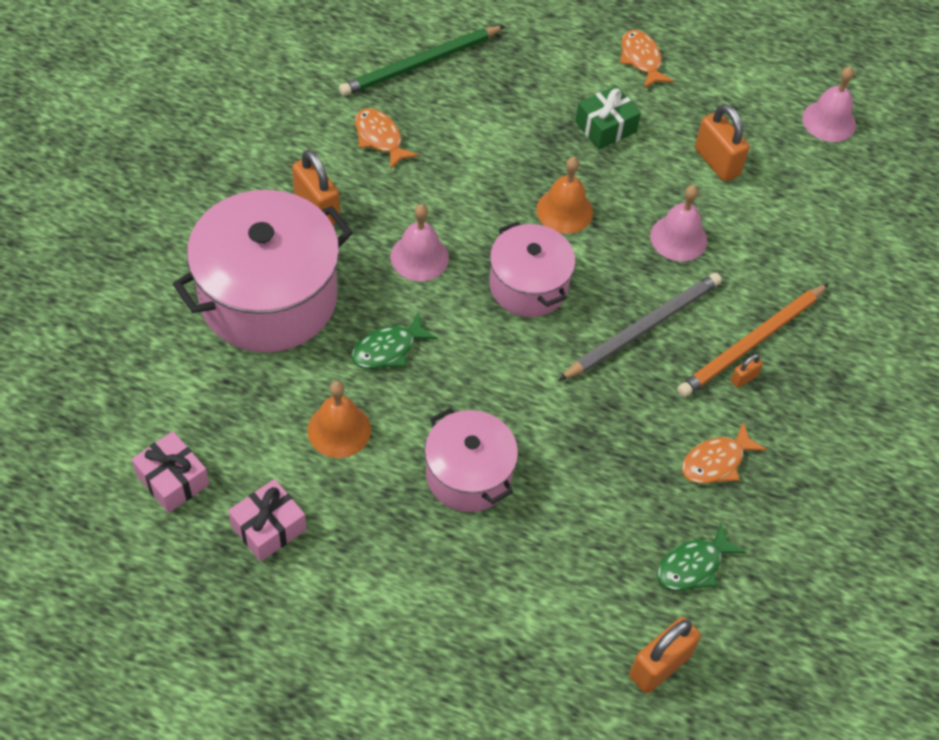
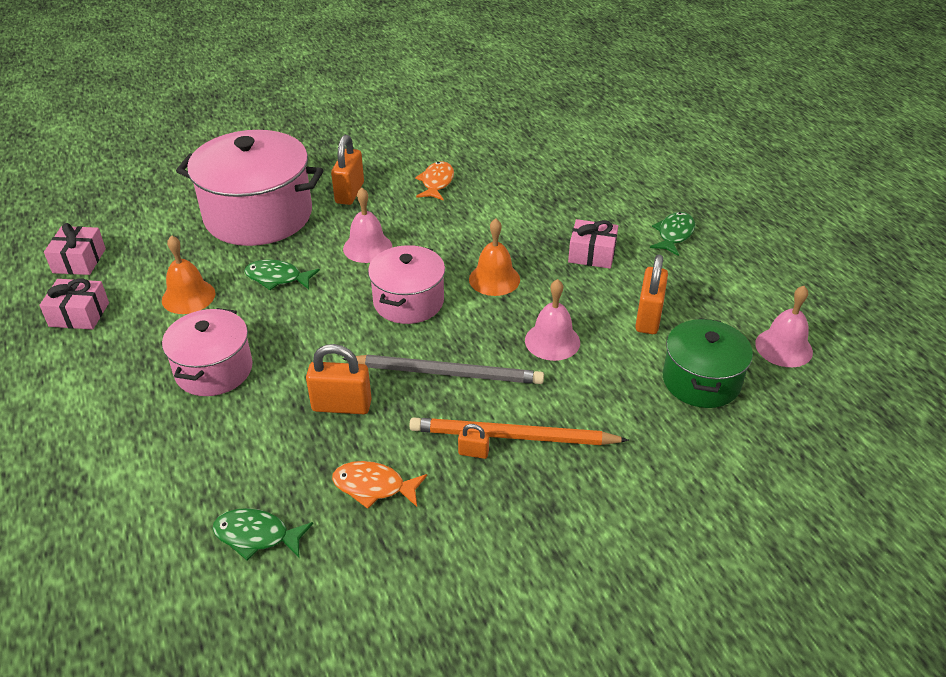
camera: 50 degrees right, 15 degrees down
(420, 64) = (516, 163): green pencil -> none
(605, 127) = (592, 254): green gift -> pink gift
(641, 59) = (674, 234): orange fish -> green fish
(659, 666) = (136, 576): orange padlock -> orange padlock (341, 406)
(811, 194) = (701, 381): none -> green pot

